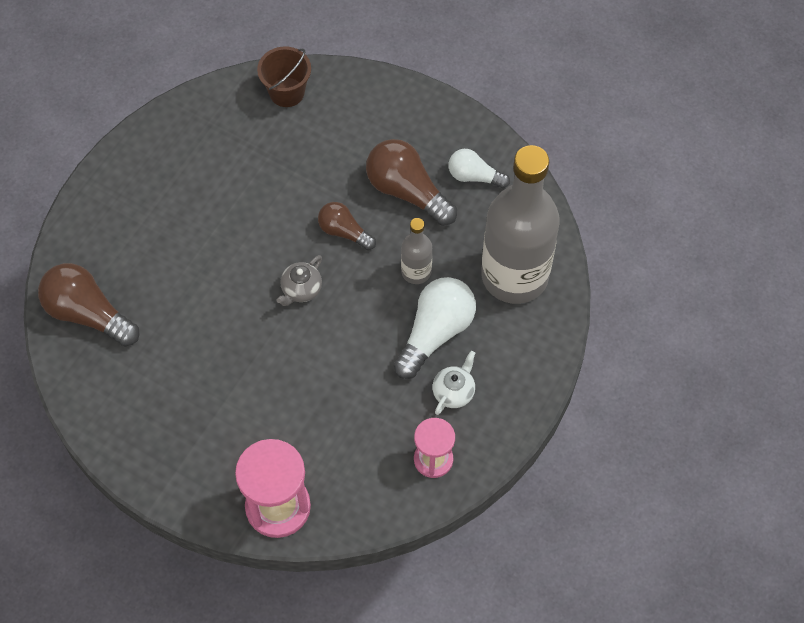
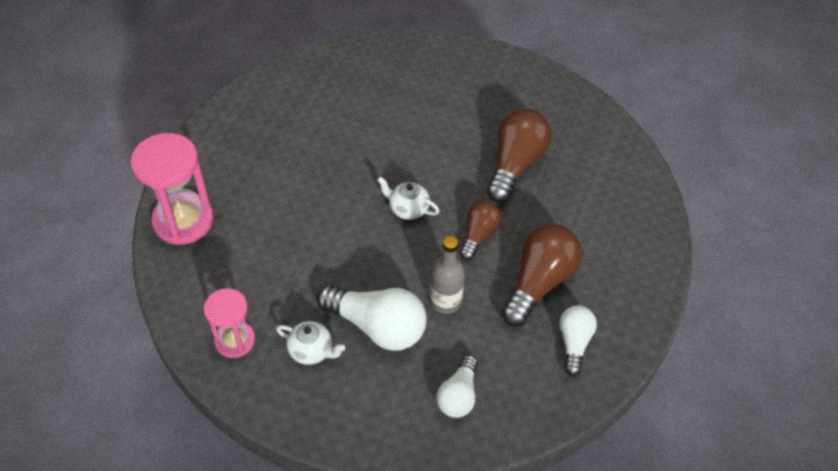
camera: 80 degrees right, 10 degrees down
(88, 313) = (359, 68): brown light bulb -> brown light bulb (515, 165)
(287, 92) = (624, 170): brown bucket -> none
(301, 289) = (408, 209): grey teapot -> white teapot
(514, 276) = (458, 395): grey bottle -> white light bulb

